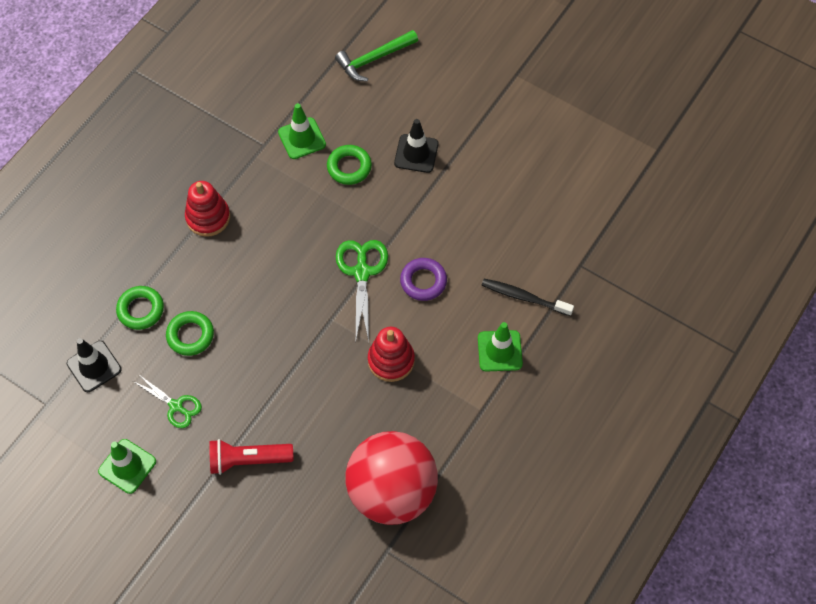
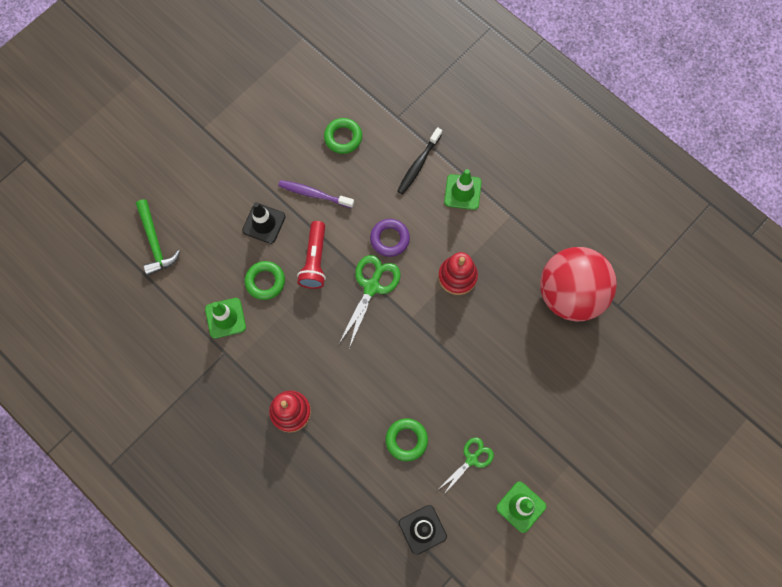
camera: 80 degrees left, 10 degrees up
(141, 310) = (373, 482): green ring -> green ring (343, 137)
(248, 460) = (529, 404): red flashlight -> red flashlight (315, 260)
(362, 272) = (372, 287): green scissors -> green scissors turned 105 degrees clockwise
(462, 196) = (314, 194): none -> purple toothbrush

